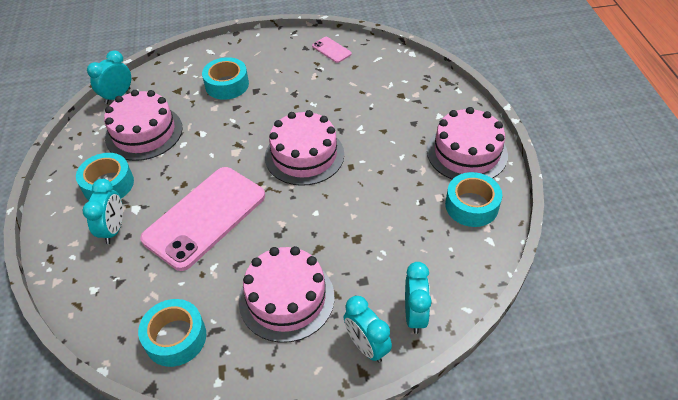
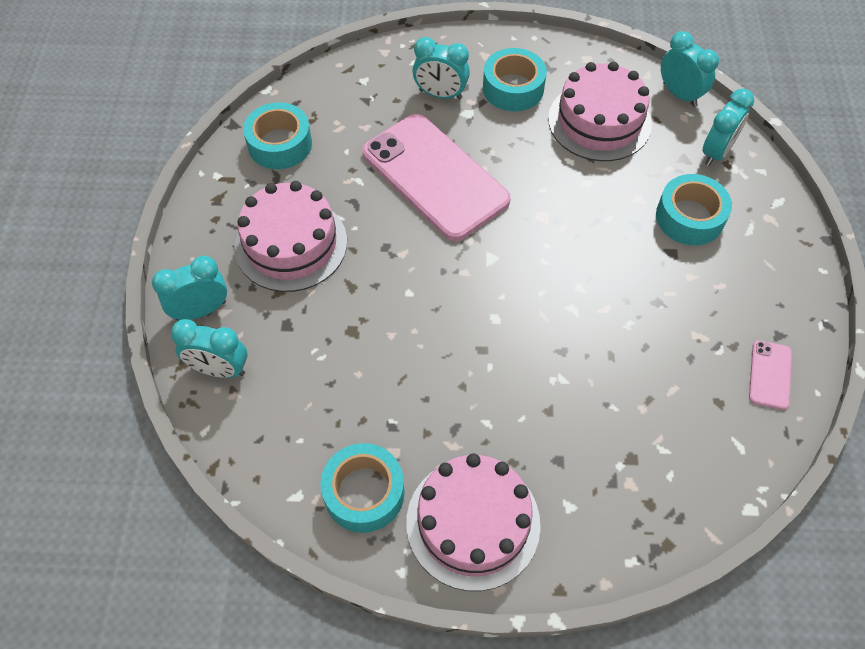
camera: 100 degrees right, 10 degrees up
(171, 77) = (716, 152): none -> turquoise clock
(304, 155) = (517, 295): pink cake -> none
(331, 50) = (770, 375): pink phone -> pink phone turned 45 degrees counterclockwise

